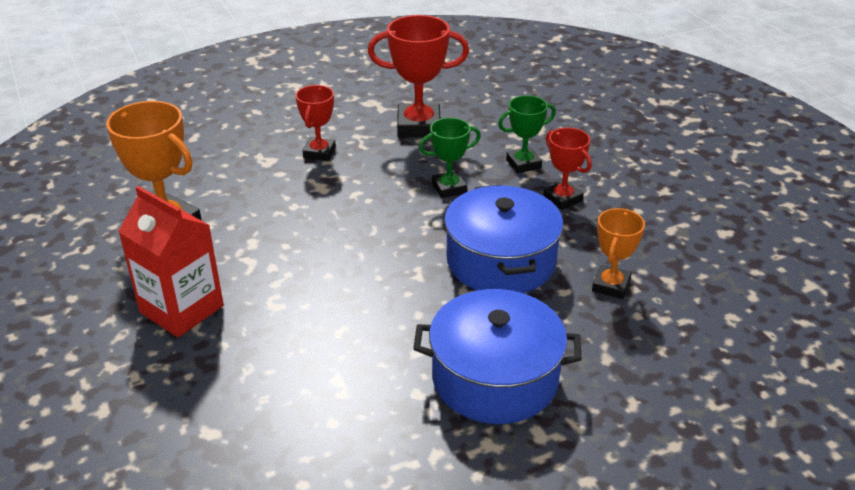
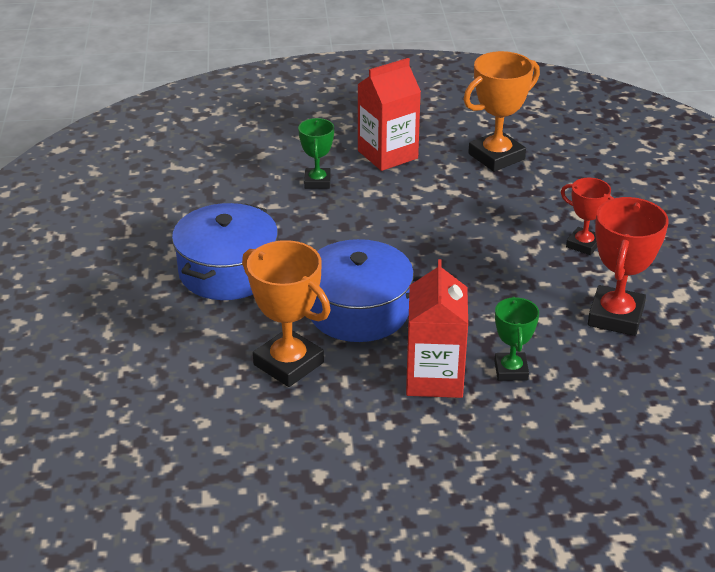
camera: 110 degrees right, 0 degrees up
(449, 188) = (487, 309): green trophy -> green trophy (317, 182)
(563, 199) = (434, 378): red trophy -> red carton
(611, 286) = (288, 363): orange trophy -> orange trophy, size x1.67

